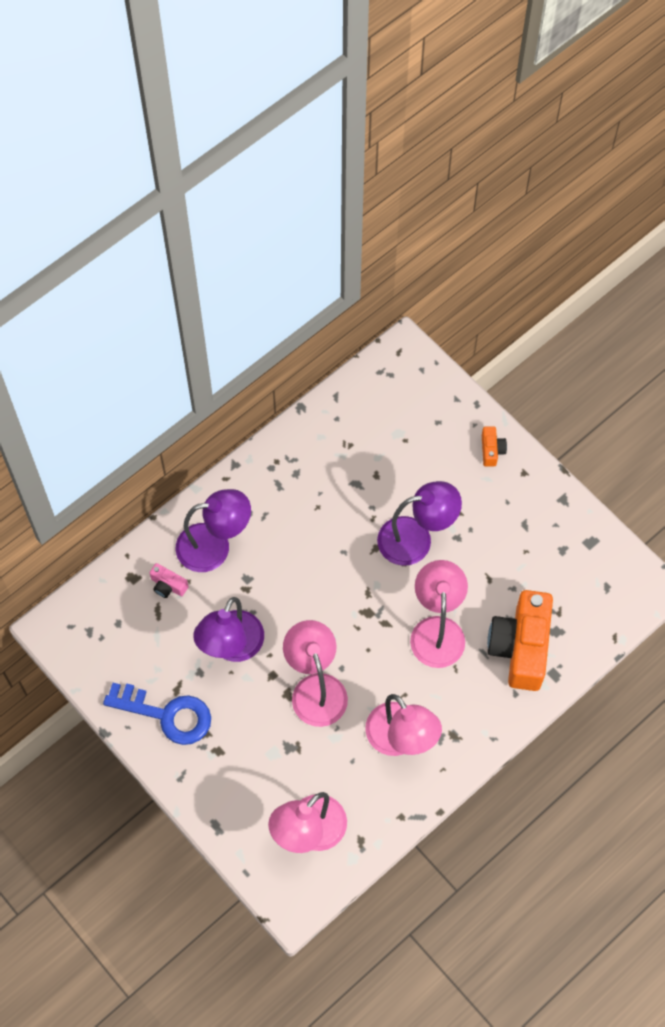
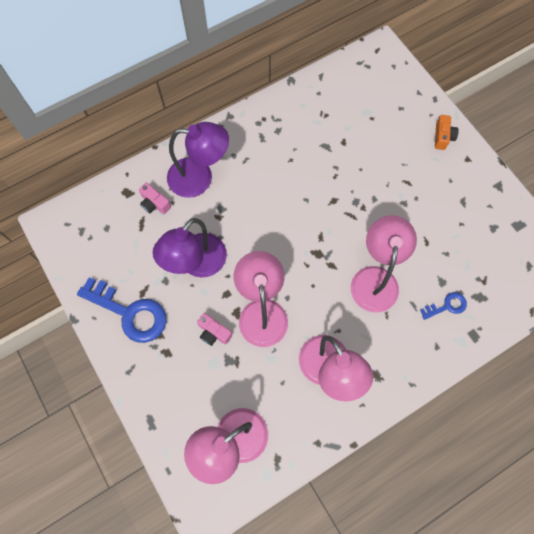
camera: 10 degrees right, 5 degrees up
(266, 720) = (214, 333): none -> pink camera
(416, 539) = (369, 198): purple lamp -> none
(520, 647) = (447, 306): orange camera -> blue key

